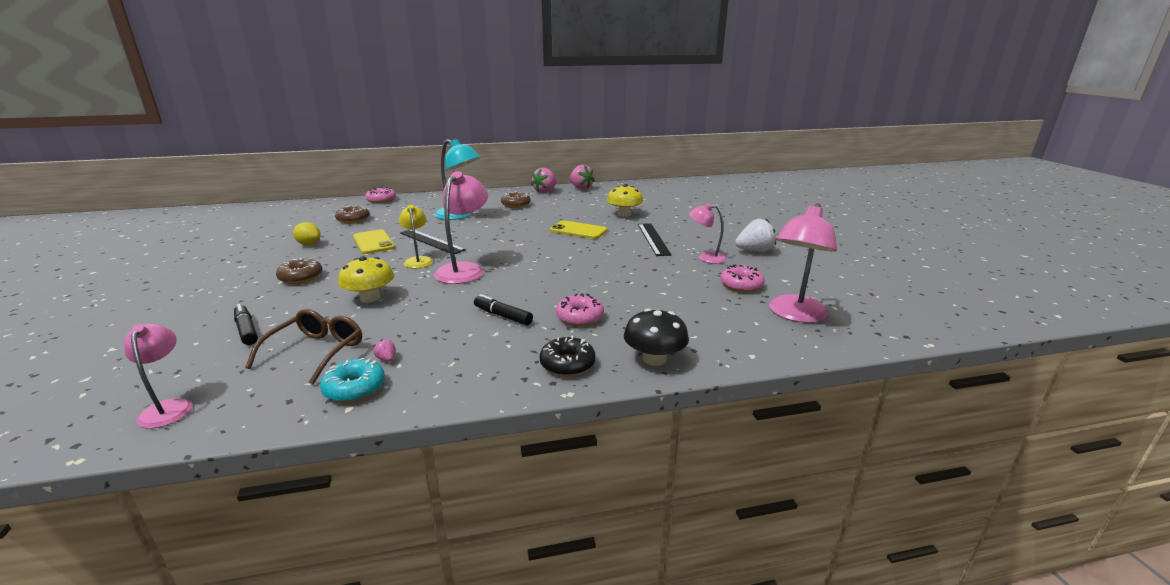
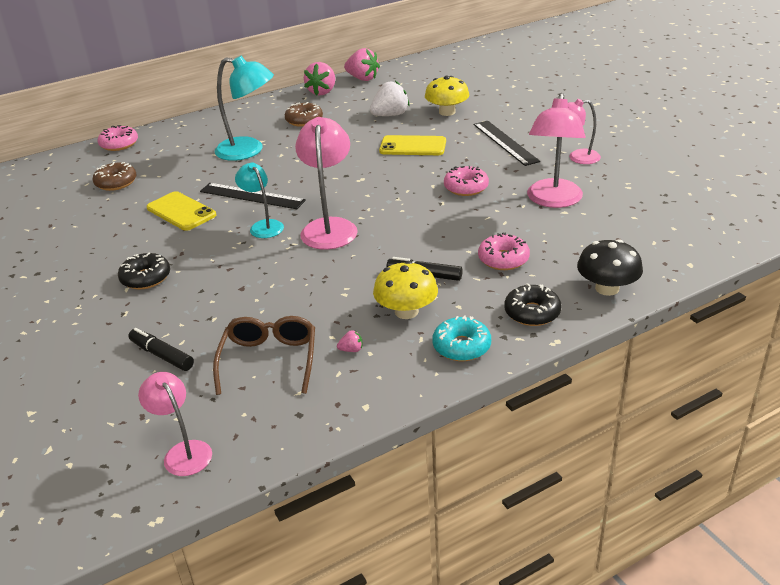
camera: 15 degrees left, 10 degrees up
(301, 277) = (146, 278): brown donut -> black donut
(309, 244) = (101, 231): yellow lemon -> none
(354, 388) = (351, 386): turquoise donut -> turquoise donut (461, 346)
(370, 298) = (258, 286): yellow mushroom -> yellow mushroom (406, 311)
(387, 359) = (351, 350): pink strawberry -> pink strawberry turned 135 degrees clockwise
(418, 260) = (263, 226): yellow lamp -> turquoise lamp
(741, 285) = (634, 186): pink donut -> pink donut (466, 187)
(754, 251) = (621, 139): white strawberry -> white strawberry (390, 115)
(794, 315) = (703, 211): pink lamp -> pink lamp (553, 200)

